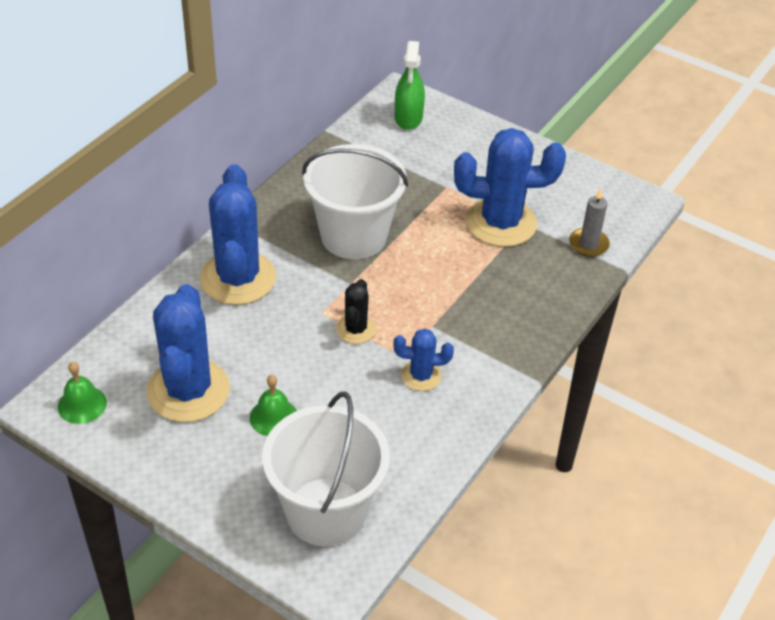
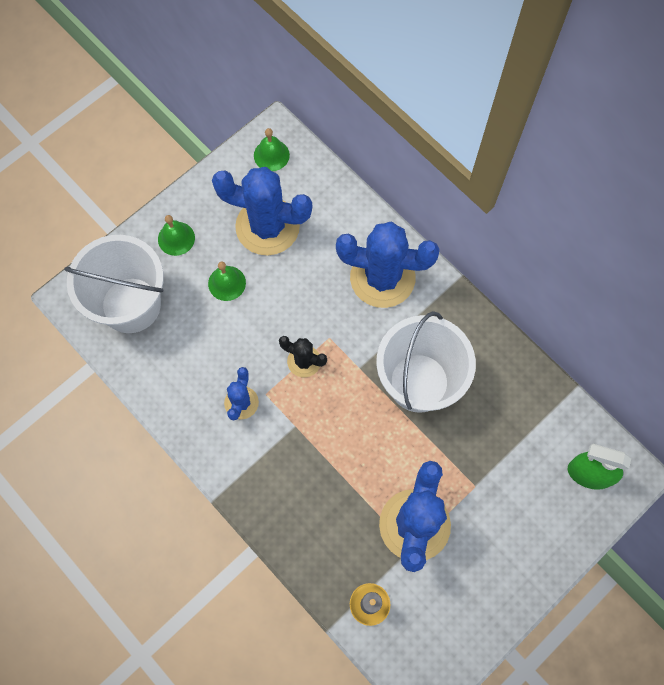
camera: 105 degrees right, 25 degrees up
(220, 482) = (176, 238): none -> green bell

